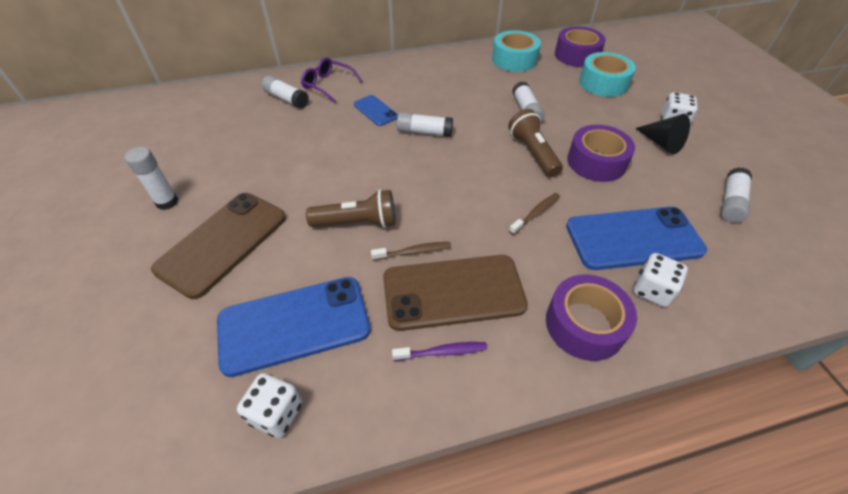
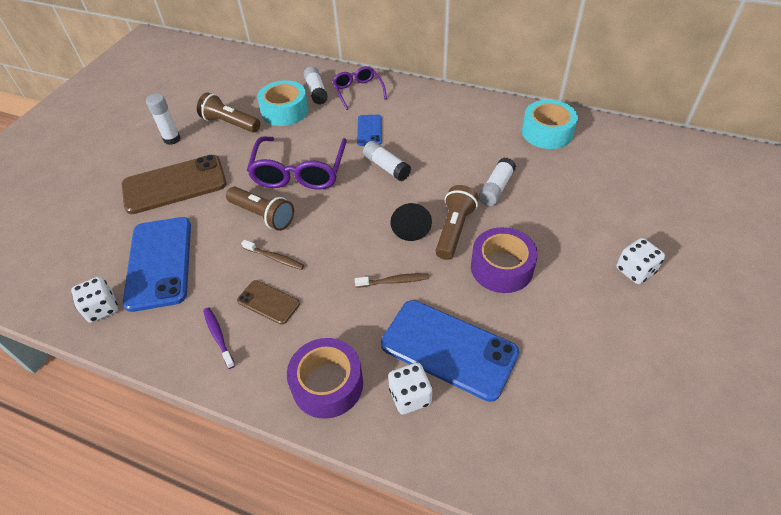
camera: 40 degrees right, 0 degrees up
(223, 160) = (230, 123): none -> brown flashlight
(294, 325) = (159, 263): blue phone -> blue phone turned 60 degrees clockwise
(350, 170) = (299, 172): none -> purple glasses
(442, 352) = (218, 336): purple toothbrush -> purple toothbrush turned 150 degrees counterclockwise
(453, 292) = (268, 302): brown phone -> brown phone, size x0.50
(577, 55) = (620, 154): purple tape -> none
(603, 83) = (611, 196): turquoise tape -> turquoise tape (285, 111)
(661, 143) = (592, 285): black cone -> black cone (411, 226)
(731, 202) = (587, 377): white glue stick -> none

